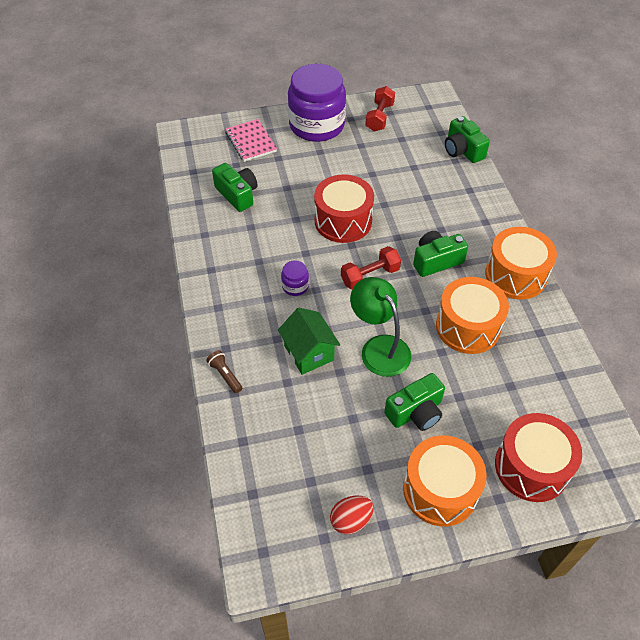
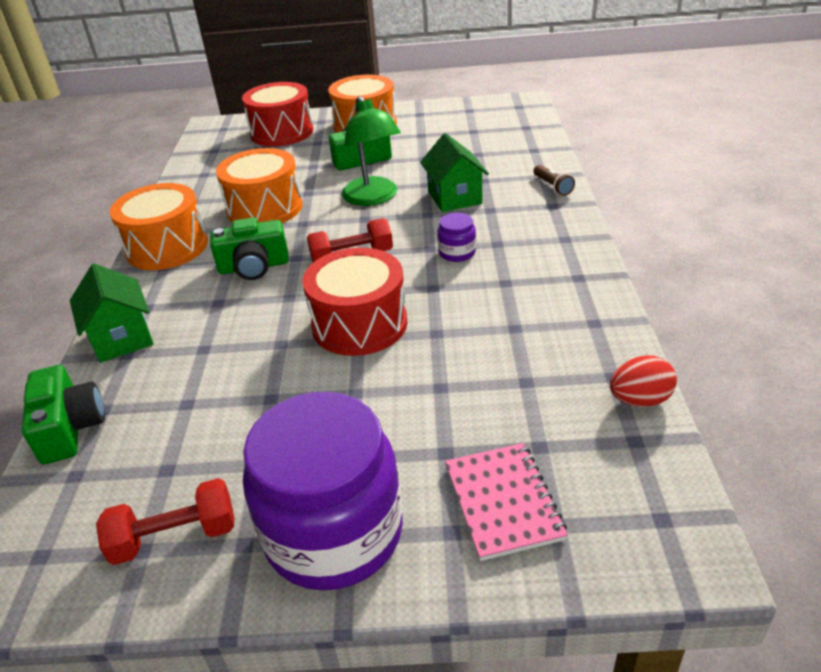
camera: 165 degrees left, 15 degrees down
(237, 194) = (537, 382): green camera -> none
(351, 520) = (445, 115): red egg -> red egg (639, 400)
(379, 117) = (175, 537): red dumbbell -> red dumbbell turned 45 degrees clockwise
(481, 199) = (122, 338): none -> green house

